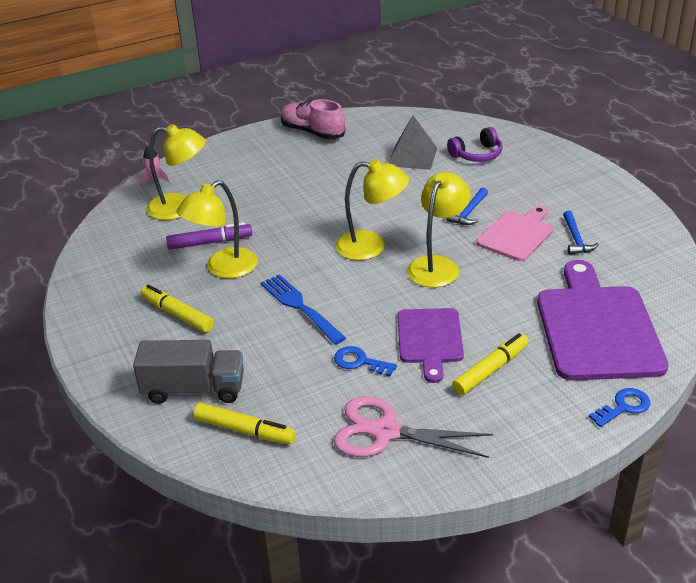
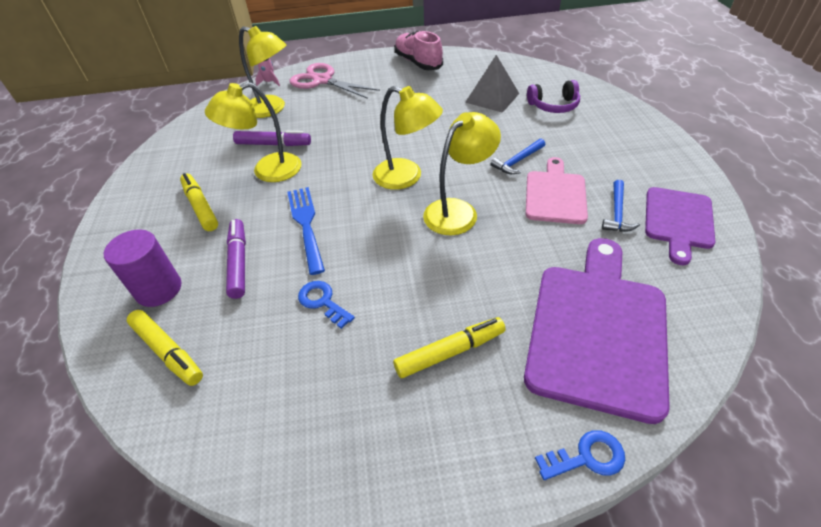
camera: 20 degrees right, 10 degrees up
(194, 389) = (159, 289): grey truck -> purple cylinder
(256, 351) = (238, 262): none -> purple marker
(385, 432) = (296, 400): pink scissors -> pink scissors (322, 80)
(430, 339) = (406, 294): purple cutting board -> purple cutting board (678, 221)
(517, 234) = (555, 194): pink cutting board -> pink cutting board turned 45 degrees counterclockwise

